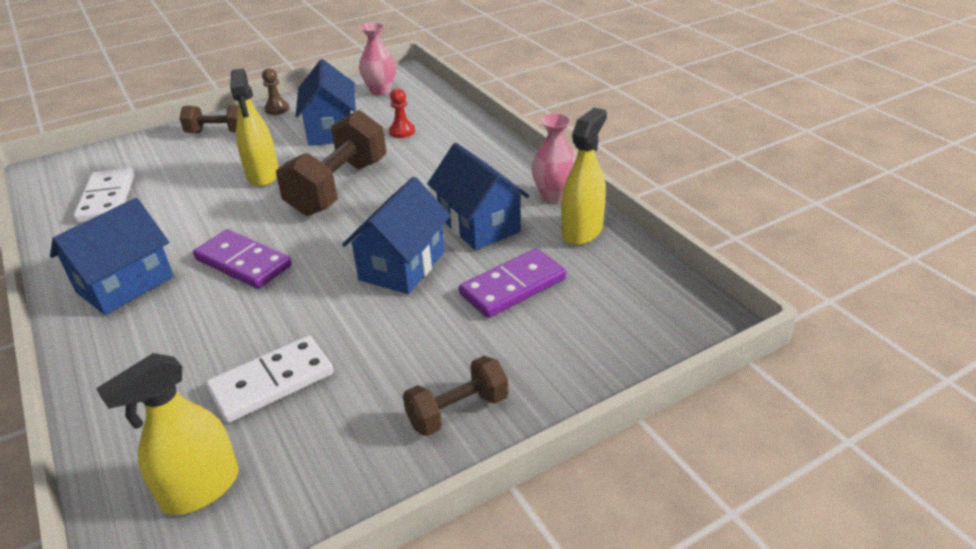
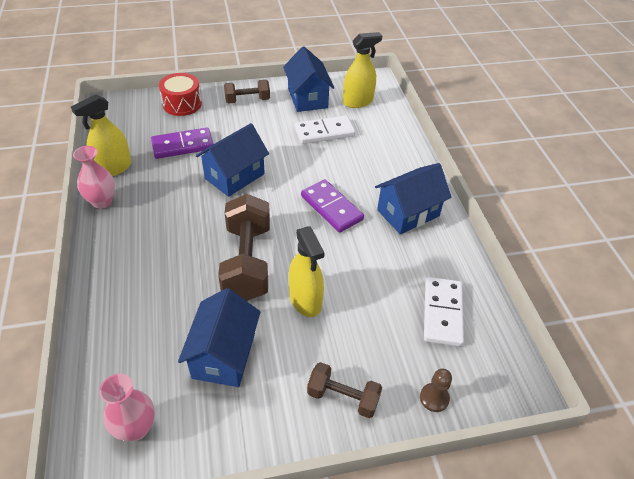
camera: 165 degrees left, 10 degrees up
(263, 175) = (305, 300): yellow spray bottle -> yellow spray bottle turned 150 degrees clockwise
(277, 109) = (270, 429): brown pawn -> brown pawn (434, 398)
(338, 187) = (247, 262): brown dumbbell -> brown dumbbell turned 45 degrees counterclockwise
(402, 131) = (159, 325): red pawn -> none
(479, 225) = (170, 192): blue house -> blue house (307, 98)
(580, 361) = (182, 104): none -> red drum

